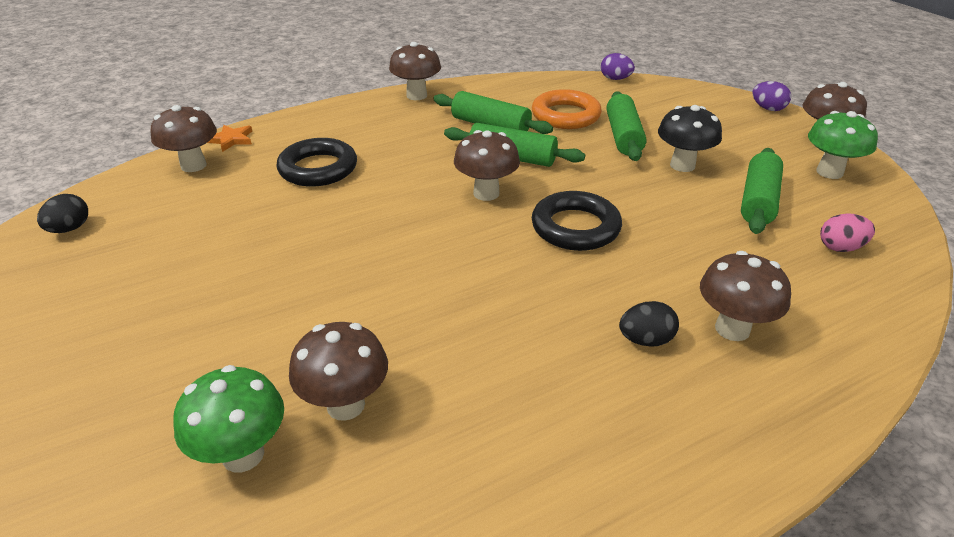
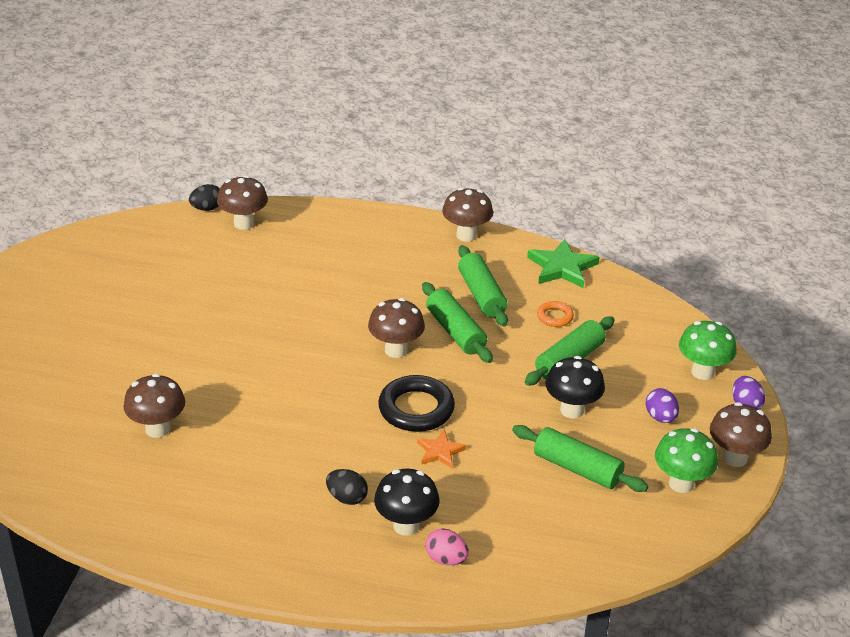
camera: 40 degrees right, 0 degrees up
(70, 229) = (134, 238): black egg -> black egg (207, 208)
(231, 140) = (289, 212): orange star -> orange star (440, 451)
(243, 455) = (92, 422): green mushroom -> green mushroom (702, 372)
(318, 168) = (315, 268): black ring -> none
(519, 86) = (562, 267): none -> green star
(565, 115) = (555, 317): orange ring -> orange ring, size x0.52
(615, 79) = (660, 303): purple egg -> purple egg (660, 417)
(732, 329) = (406, 525): brown mushroom -> black mushroom
(758, 201) = (577, 468): green rolling pin -> green rolling pin turned 60 degrees clockwise
(840, 248) = (571, 532): pink egg -> pink egg (446, 559)

